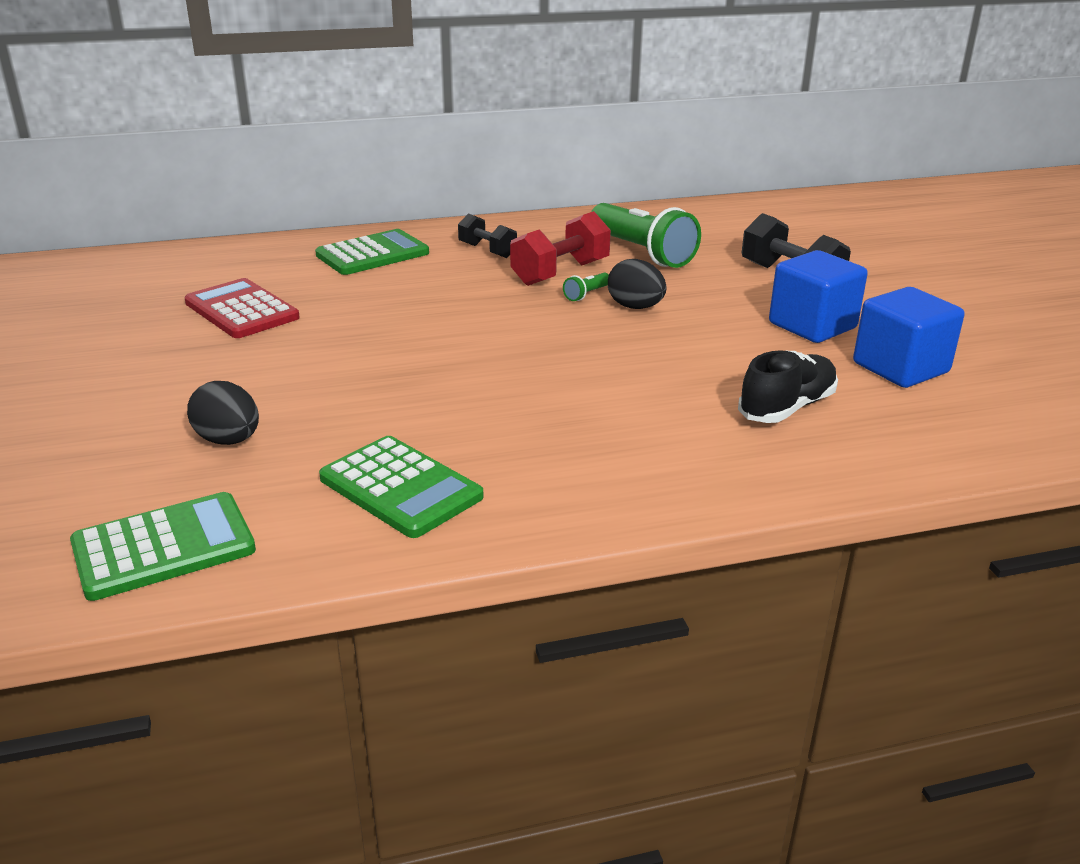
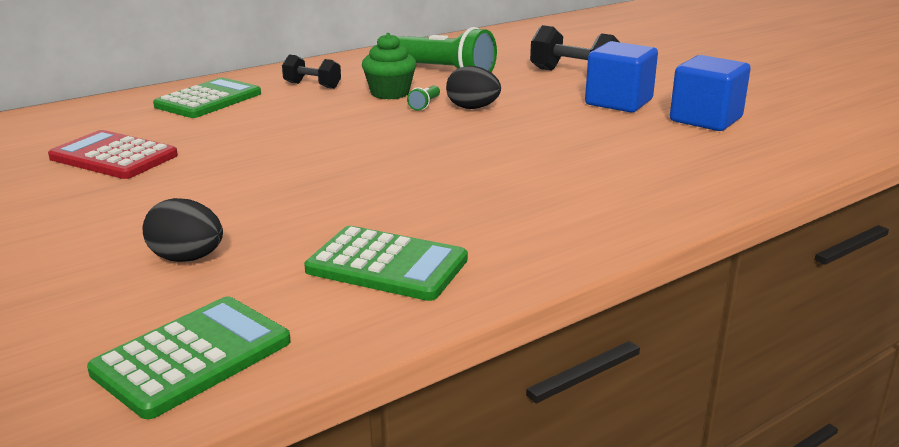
camera: 20 degrees left, 5 degrees down
(560, 273) = (390, 93): red dumbbell -> green cupcake
(787, 407) = (650, 156): black shoe -> none

